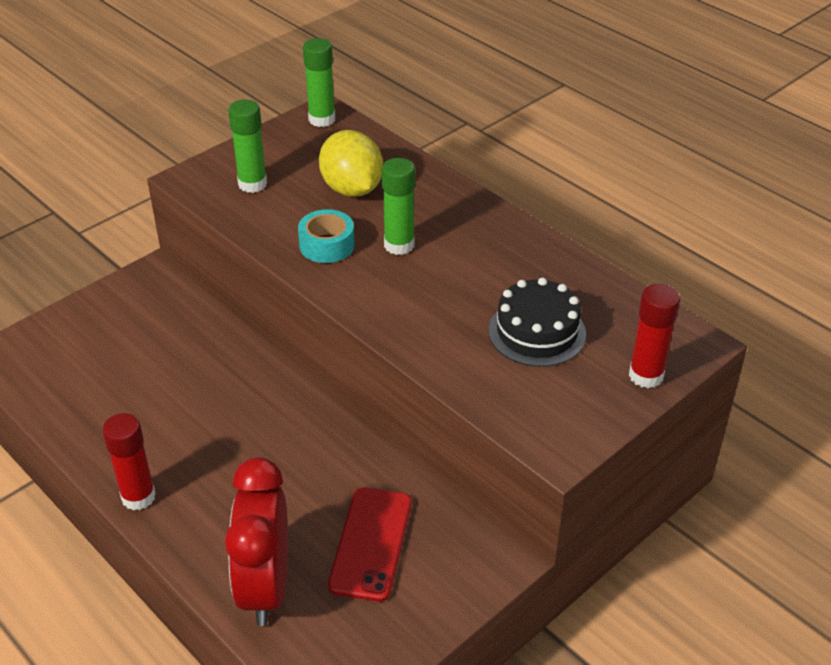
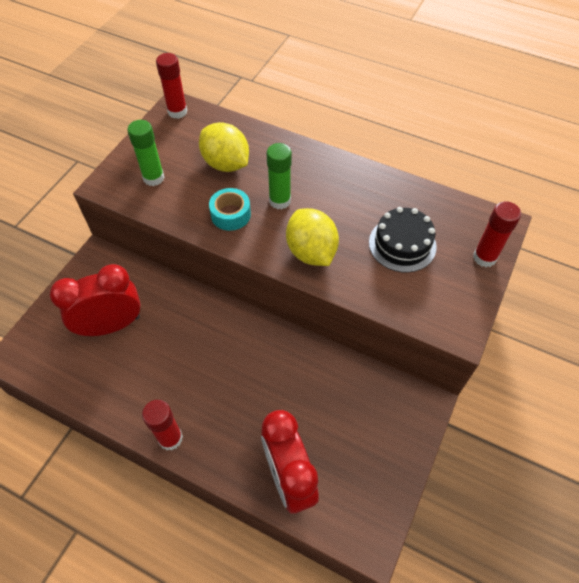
camera: 20 degrees left, 15 degrees up
(131, 353) = (111, 325): none -> red clock
(322, 119) = (177, 112): green glue stick -> red glue stick
(371, 543) = (341, 420): red phone -> none
(408, 310) = (311, 252): none -> yellow lemon

